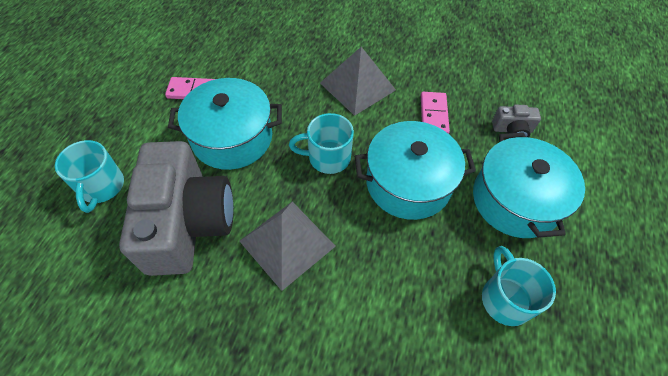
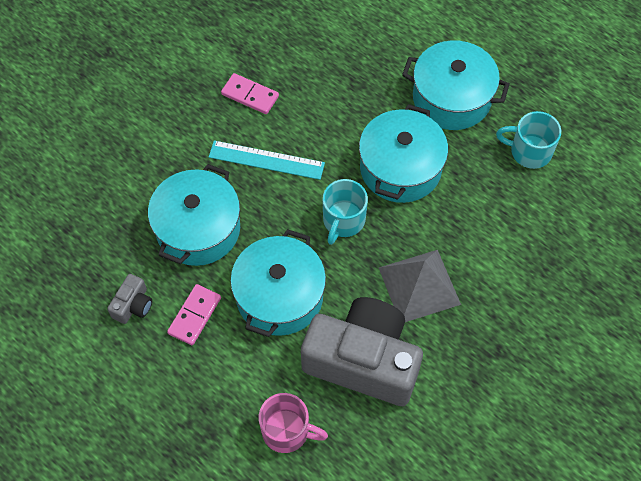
camera: 65 degrees left, 5 degrees up
(102, 187) = (287, 431): turquoise mug -> pink mug
(272, 67) = (198, 229): none -> turquoise pot
(357, 86) = (266, 160): grey pyramid -> turquoise ruler
(434, 115) = (335, 112): pink domino -> pink domino (250, 95)
(512, 130) = (381, 60): grey camera -> grey camera (133, 305)

